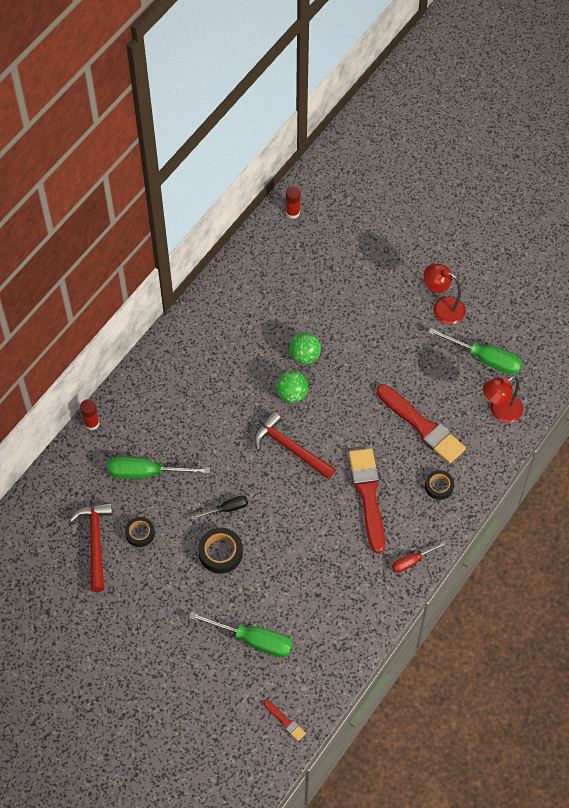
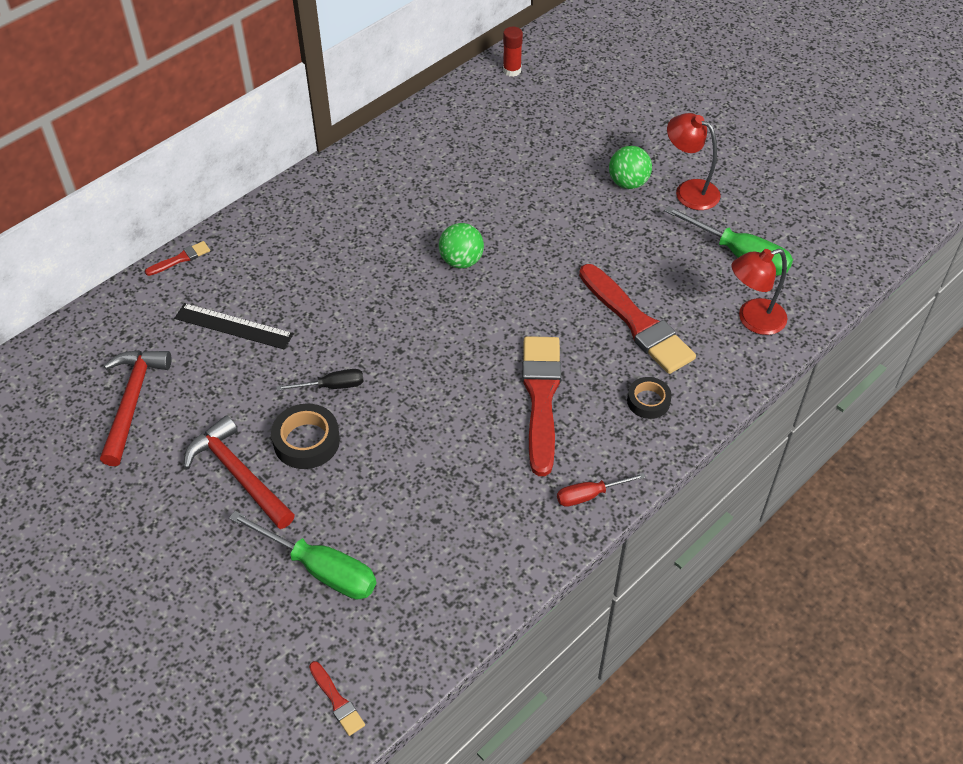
camera: 10 degrees right, 10 degrees down
(91, 423) = (180, 259): red glue stick -> red brush
(140, 533) = (199, 399): black tape -> none
(146, 473) = (233, 326): green screwdriver -> black ruler
(290, 448) = (443, 323): red hammer -> red hammer (238, 474)
(304, 356) = (490, 220): green ball -> green ball (628, 183)

